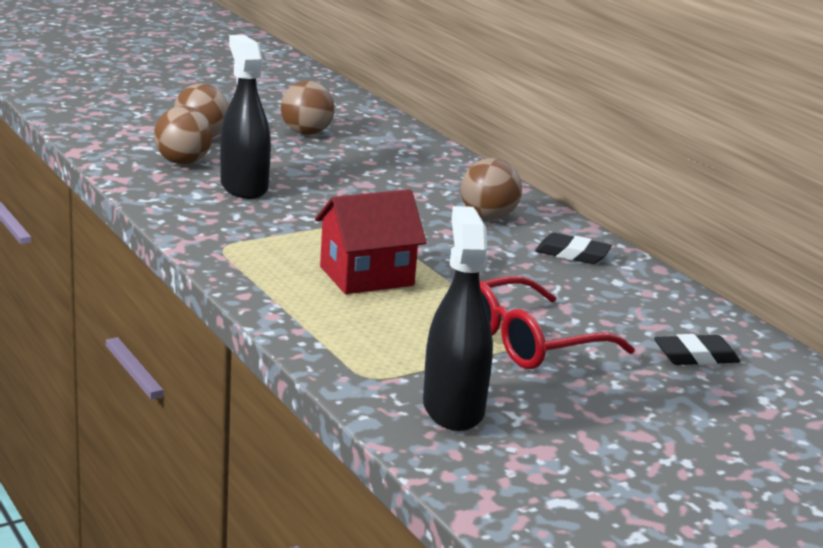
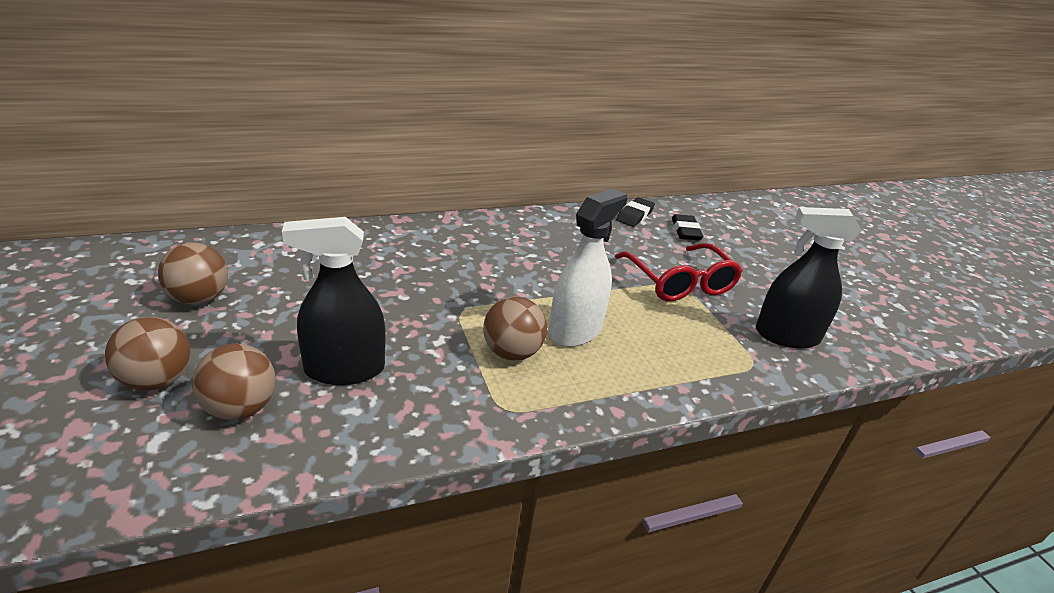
camera: 80 degrees left, 10 degrees up
(366, 276) = (575, 331): red house -> white spray bottle
(488, 217) = (460, 247): brown ball -> brown ball (512, 352)
(572, 254) = (536, 231): black eraser -> black eraser (635, 215)

